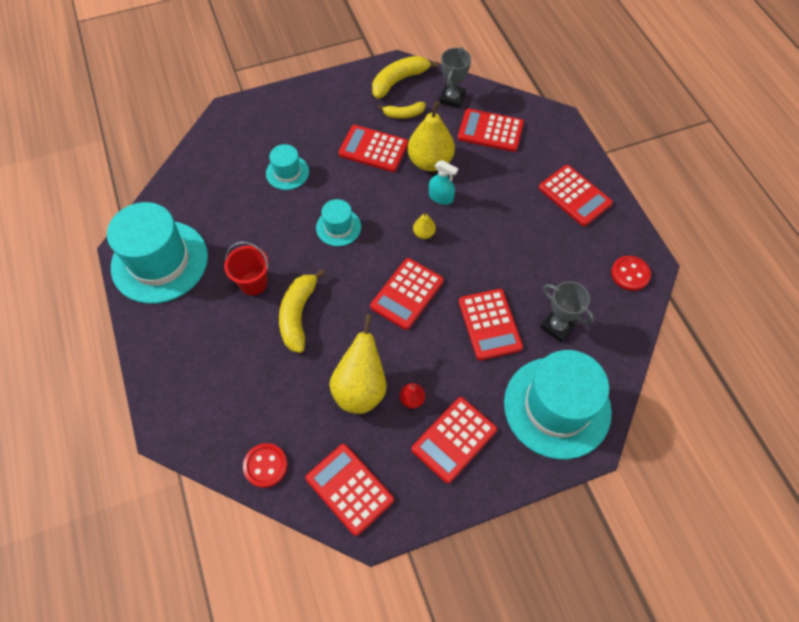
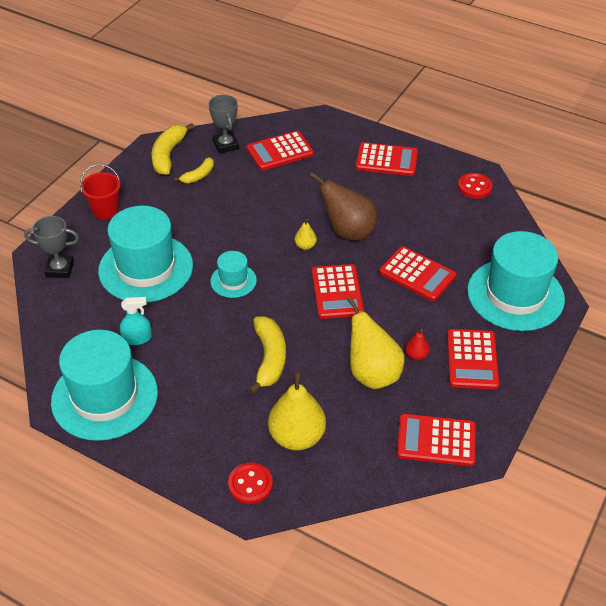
camera: 40 degrees left, 15 degrees down
(253, 283) = (207, 360): red bucket -> red bucket (105, 210)
(265, 466) = (359, 471): red button -> red button (250, 484)
(287, 172) = (146, 268): turquoise hat -> turquoise hat, size x2.06
(298, 315) = (269, 358): yellow banana -> yellow banana turned 150 degrees counterclockwise
(373, 149) = (201, 212): red calculator -> none
(430, 162) = (256, 196): yellow pear -> yellow pear (297, 437)
(441, 197) = (291, 215): turquoise spray bottle -> turquoise spray bottle (137, 338)
(471, 243) = (348, 232): none -> brown pear
(557, 326) = (463, 247): grey trophy -> grey trophy (60, 269)

